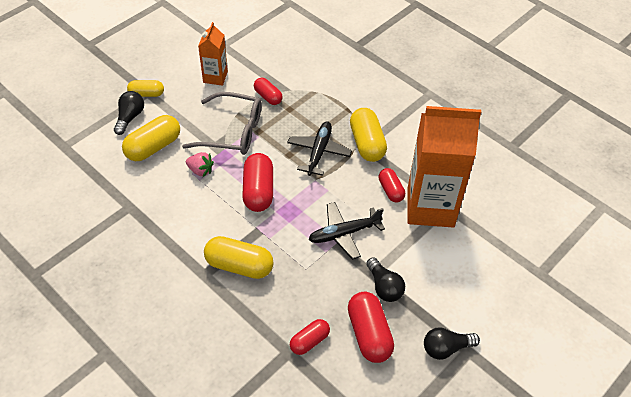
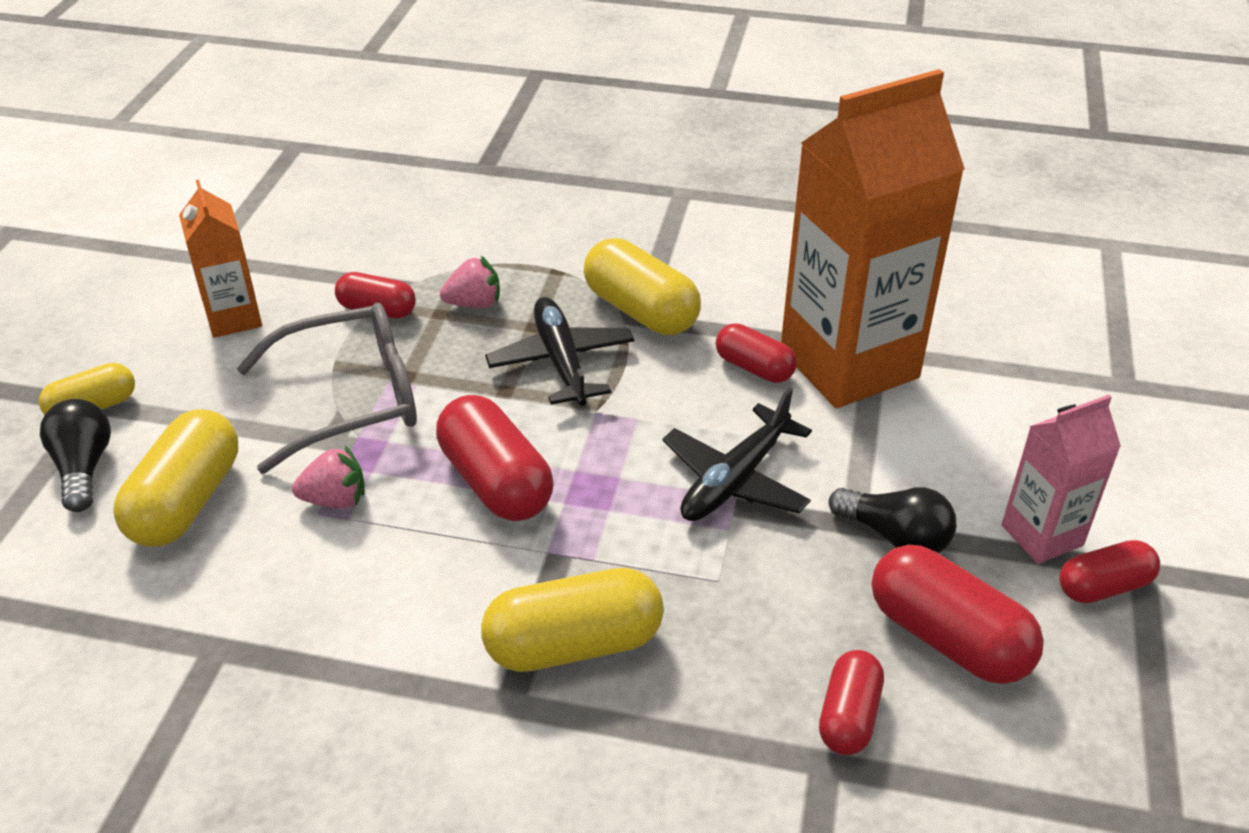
camera: 30 degrees left, 10 degrees down
(305, 110) = (474, 303): none -> pink strawberry
(441, 316) = (1042, 535): none -> pink carton
(446, 348) = (1103, 587): black light bulb -> red capsule

